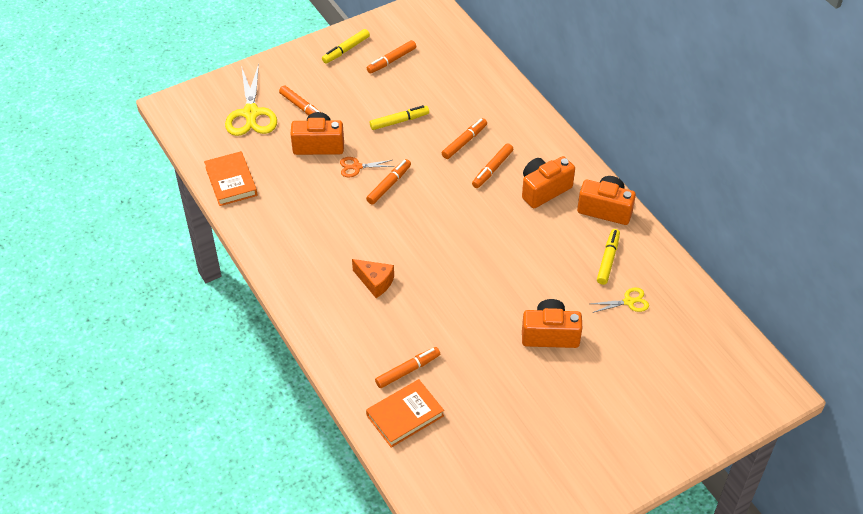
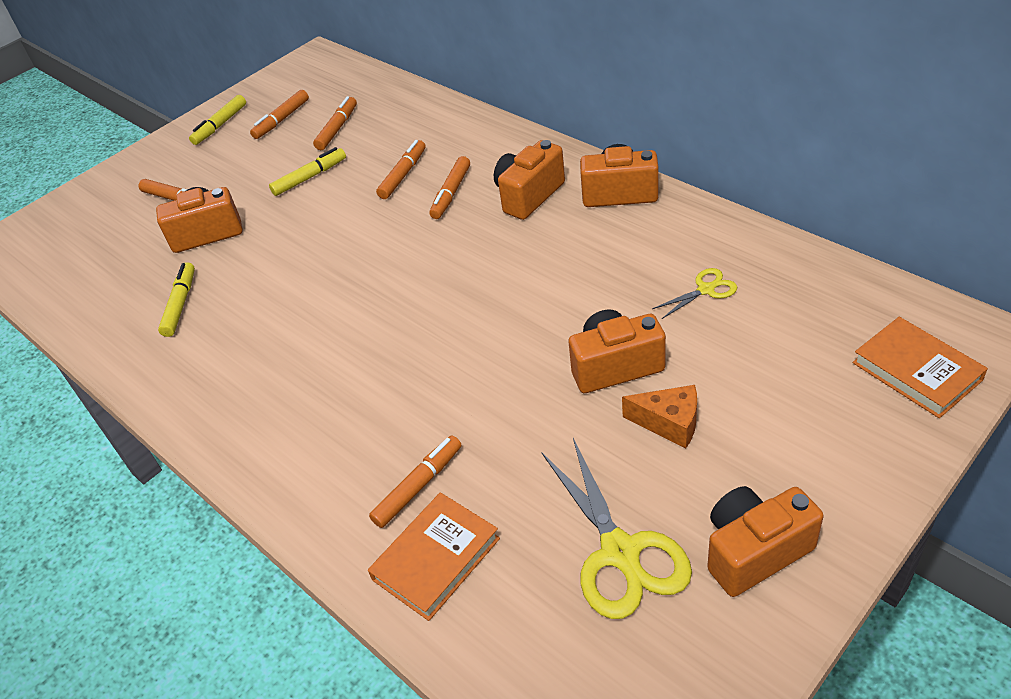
camera: 10 degrees left, 5 degrees down
(231, 181) = (89, 311): orange book -> orange book (916, 371)
(251, 113) = (106, 224): yellow scissors -> yellow scissors (620, 552)
(357, 167) = (266, 243): orange scissors -> none
(375, 282) = (331, 376): orange cheese -> orange cheese (669, 423)
(389, 185) = (317, 250): orange marker -> orange marker (337, 128)
(580, 469) = (754, 551): none -> orange camera
(608, 260) = (652, 248): yellow marker -> yellow marker (181, 304)

